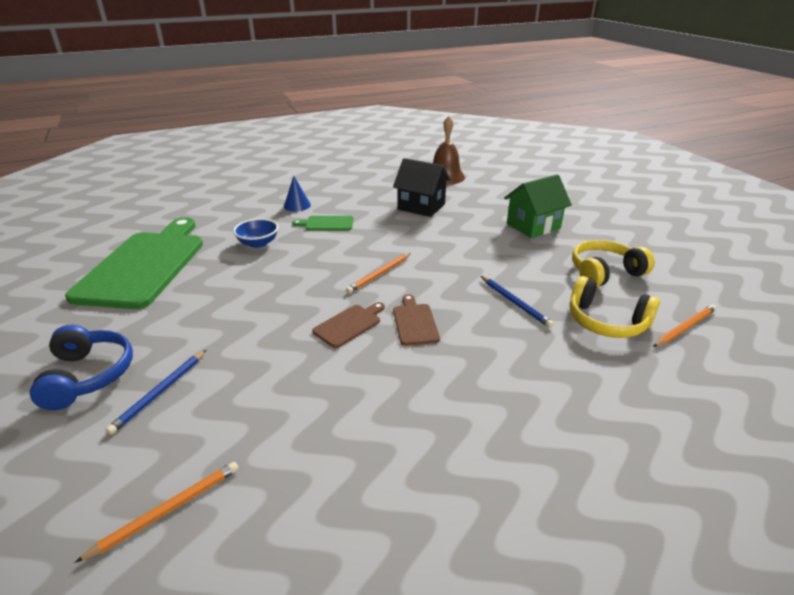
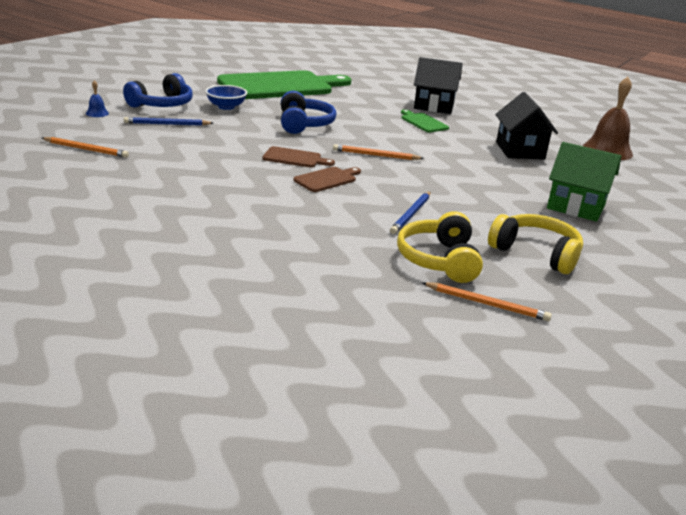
camera: 55 degrees right, 5 degrees down
(39, 456) = (97, 113): none -> blue bell
(258, 243) = (356, 108): blue bowl -> blue bowl (226, 107)
(267, 287) = (304, 124): none -> blue headphones
(297, 205) = (434, 106): blue cone -> black house

